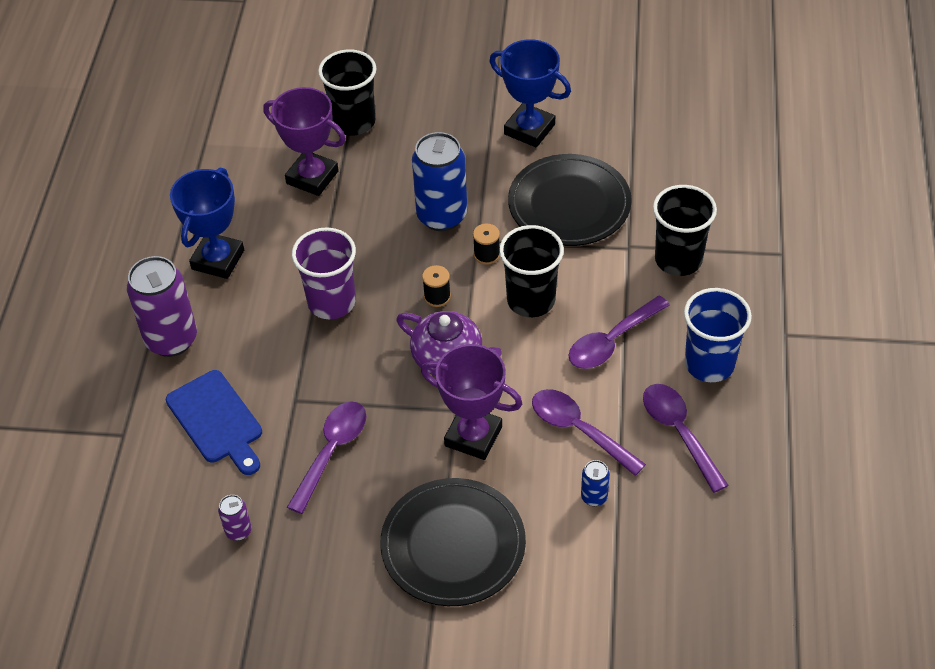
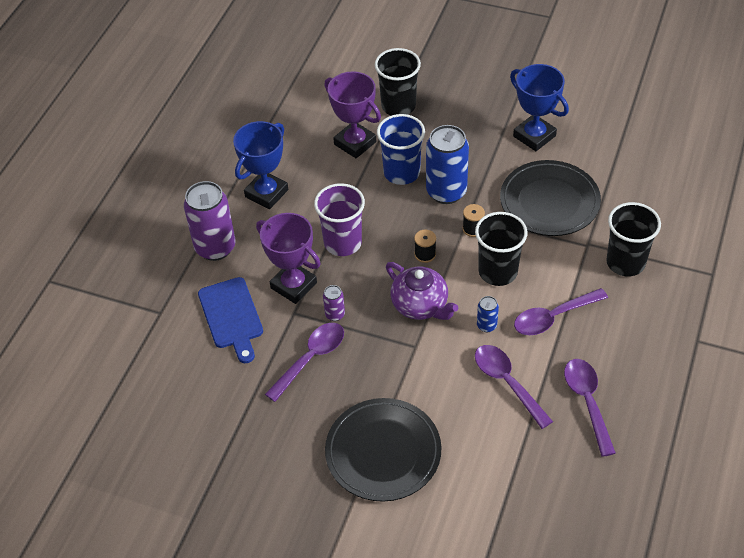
camera: 15 degrees right, 0 degrees up
(238, 531) = (224, 404): purple can -> purple can (335, 314)
(473, 436) = (422, 370): purple trophy -> purple trophy (293, 285)
(594, 497) = (504, 438): blue can -> blue can (486, 325)
(709, 364) = (627, 351): blue cup -> blue cup (401, 173)

